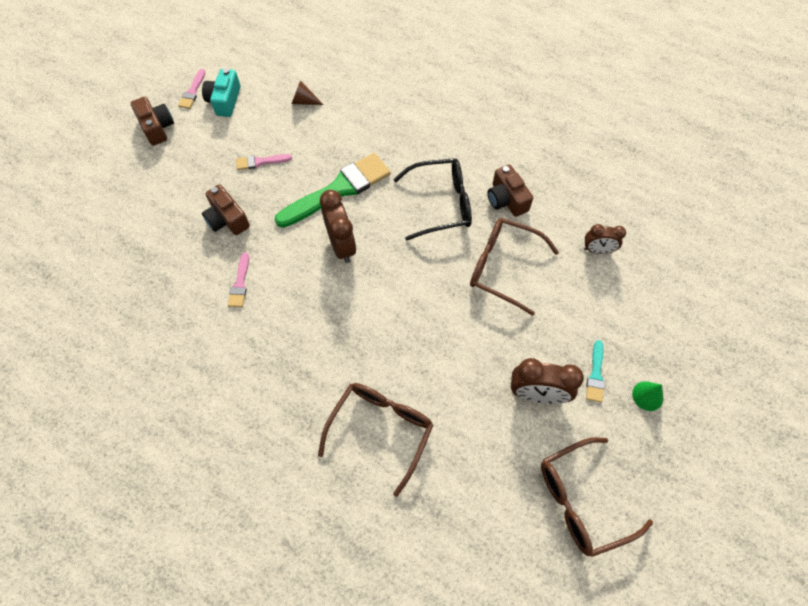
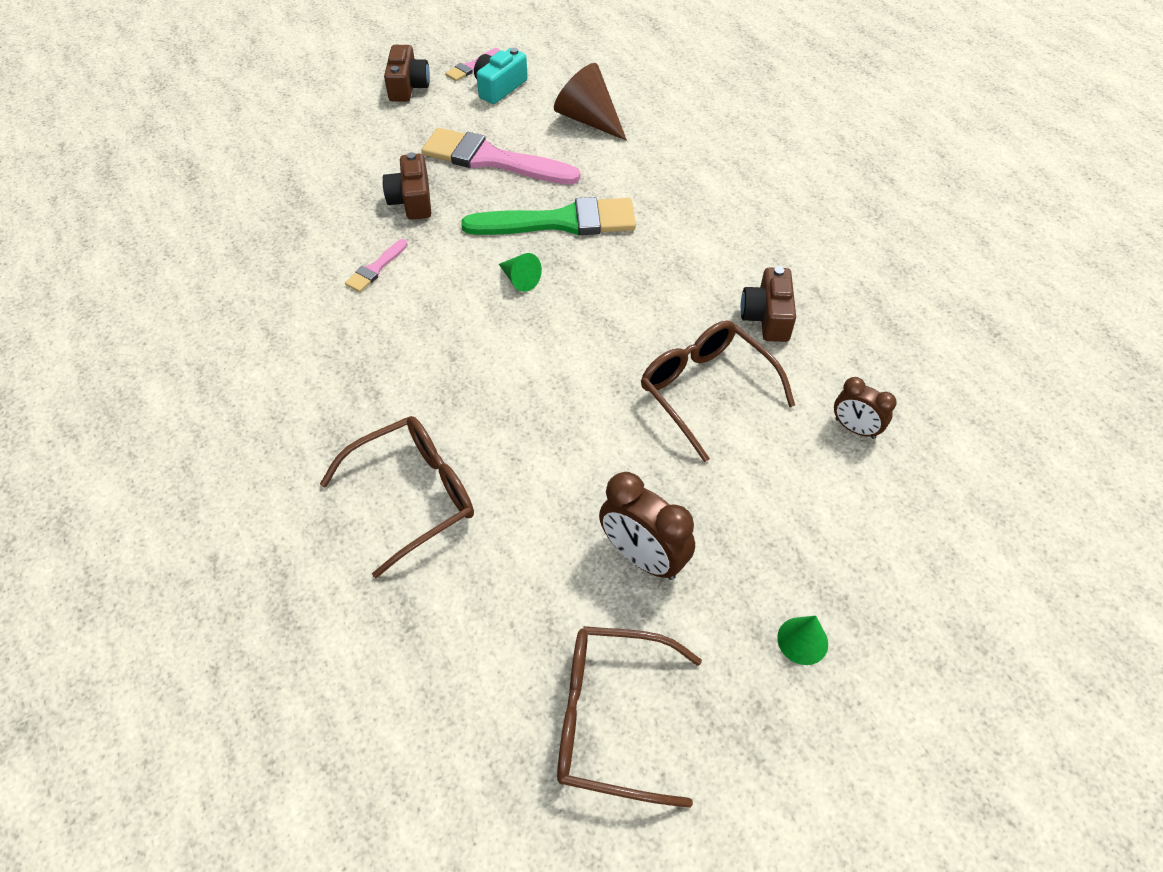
camera: 30 degrees right, 10 degrees down
(260, 162) = (492, 159): pink brush -> pink brush, size x2.21
(304, 101) = (588, 119): brown cone -> brown cone, size x1.85
(341, 245) = (520, 279): brown clock -> green cone
(441, 204) = (676, 287): black glasses -> none
(595, 375) = (743, 575): turquoise brush -> none

